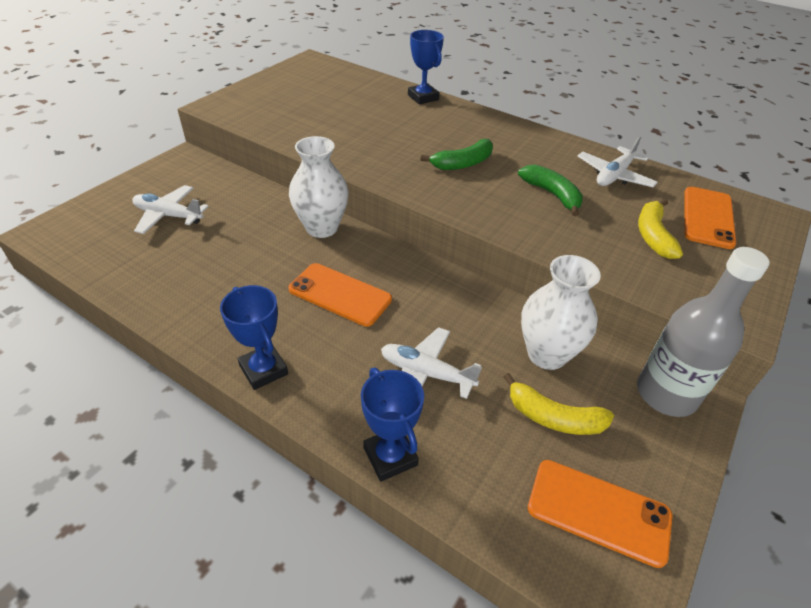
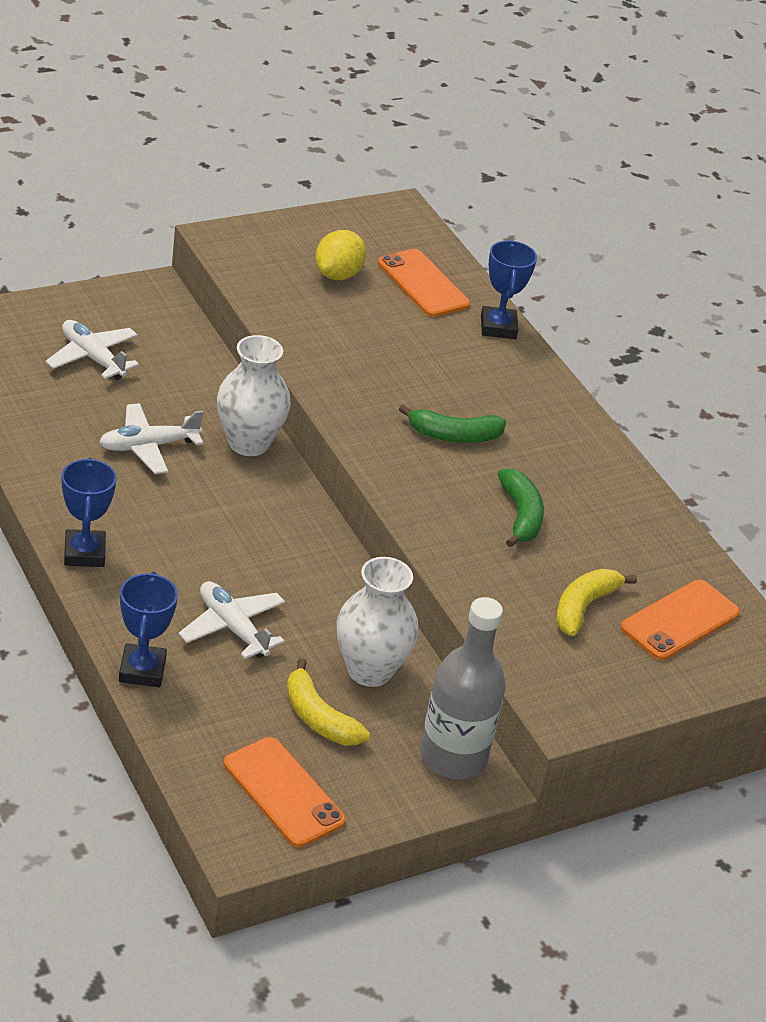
camera: 25 degrees right, 5 degrees down
(306, 101) = (338, 275): none -> yellow lemon
(340, 294) = (210, 521): orange phone -> orange phone (423, 284)
(614, 175) = (628, 529): white plane -> white plane (148, 446)

